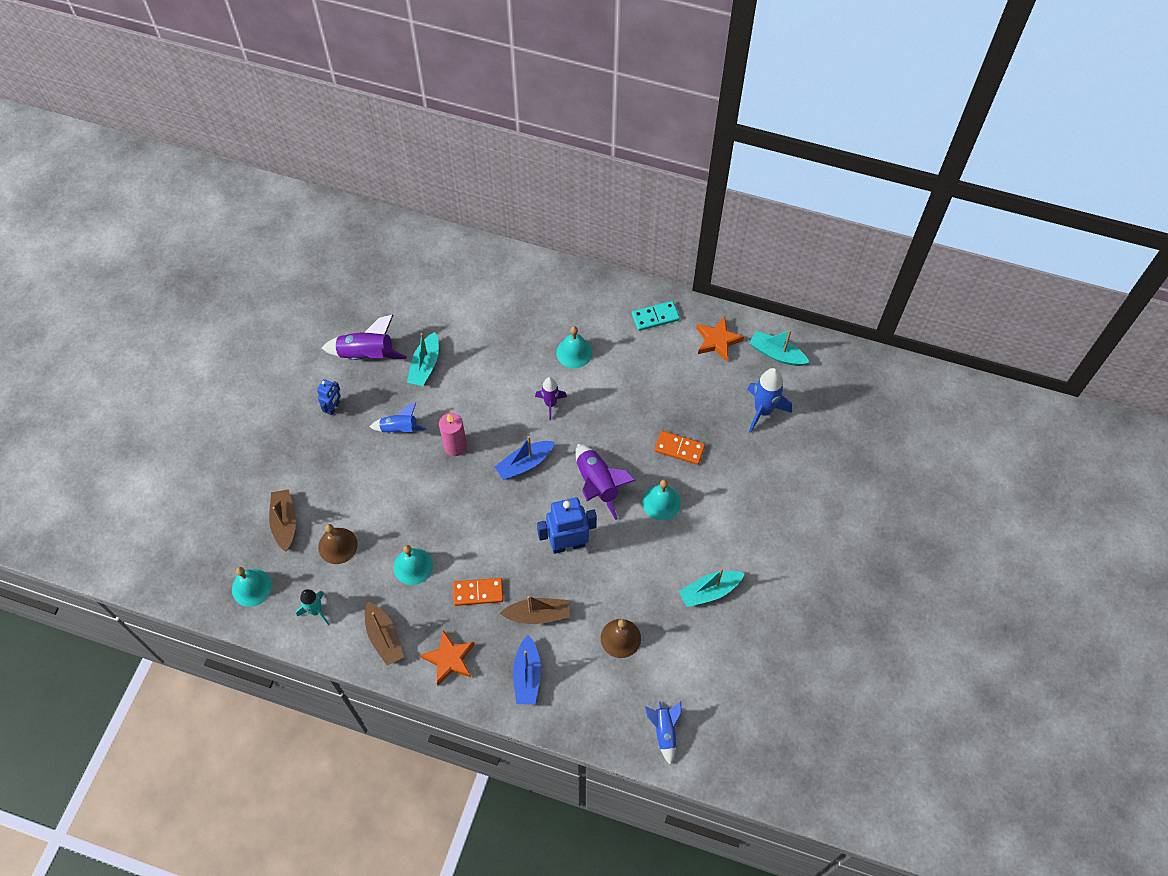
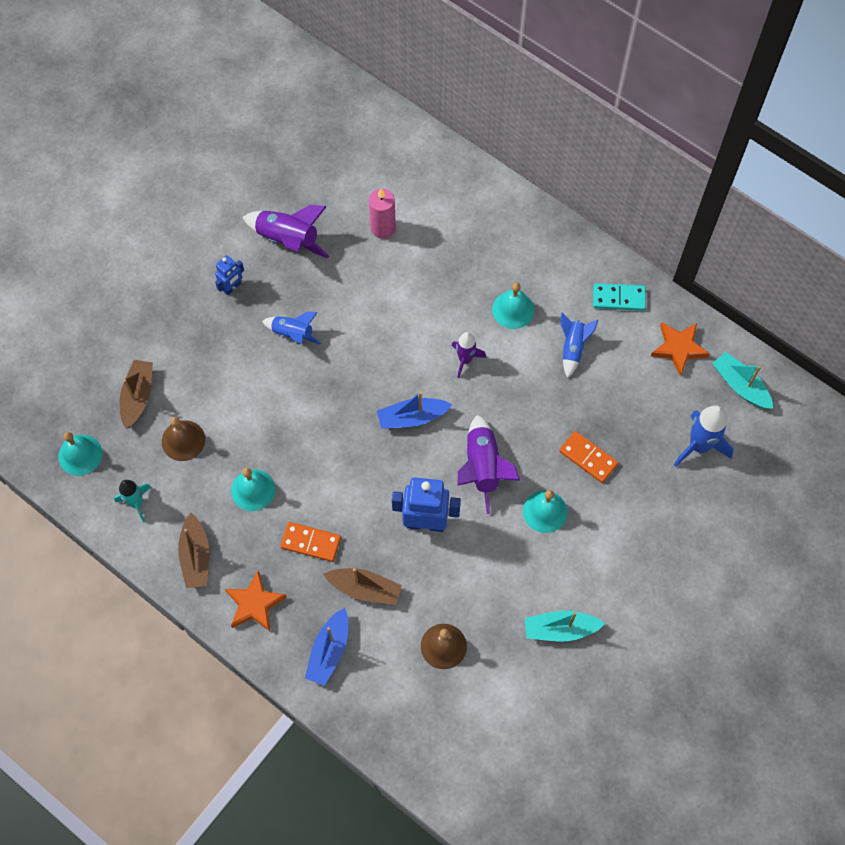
camera: 20 degrees right, 5 degrees up
(425, 365) = (346, 272): turquoise boat -> none
(455, 446) = (345, 373): pink candle -> pink candle (383, 228)
(664, 731) = (452, 765): blue rocket -> blue rocket (573, 348)

